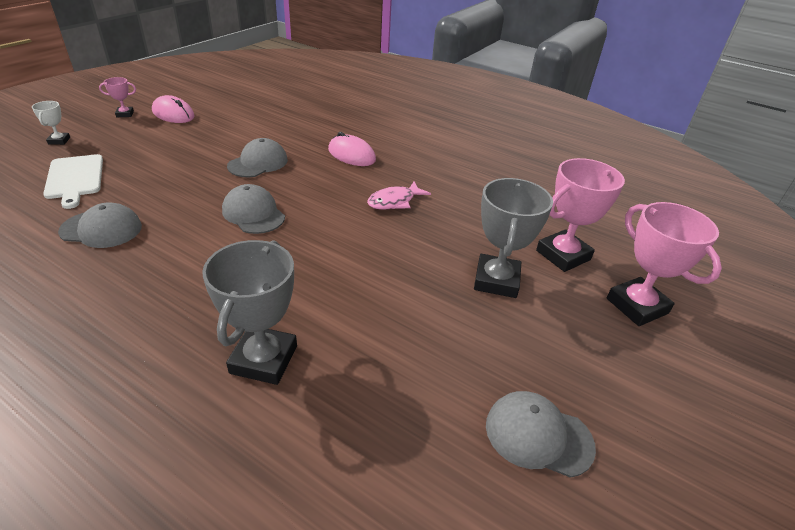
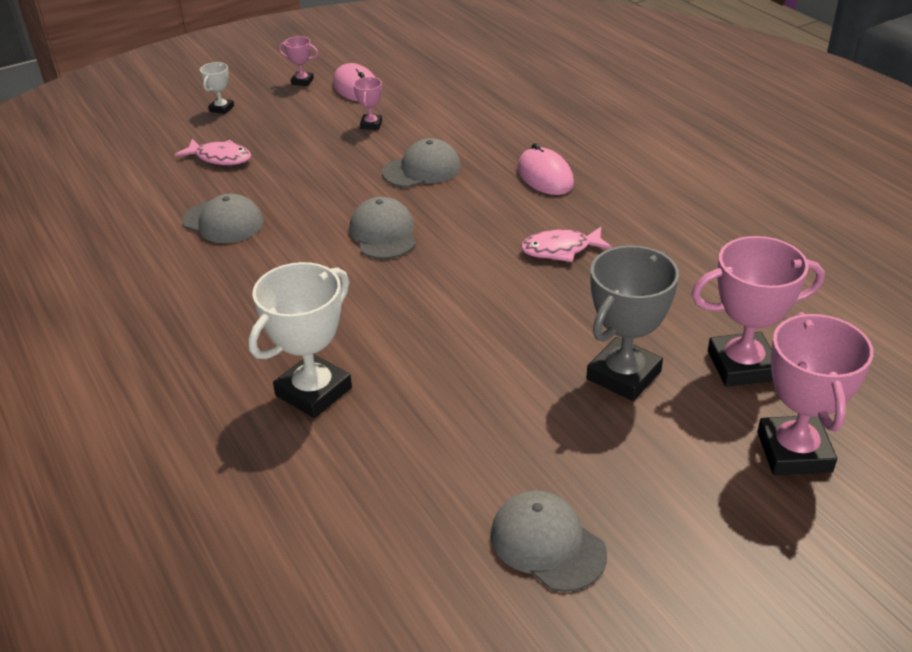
camera: 30 degrees right, 0 degrees up
(75, 178) = (220, 158): white cutting board -> pink fish
(199, 137) = (371, 125): none -> pink trophy
(264, 359) = (313, 392): grey trophy -> white trophy

